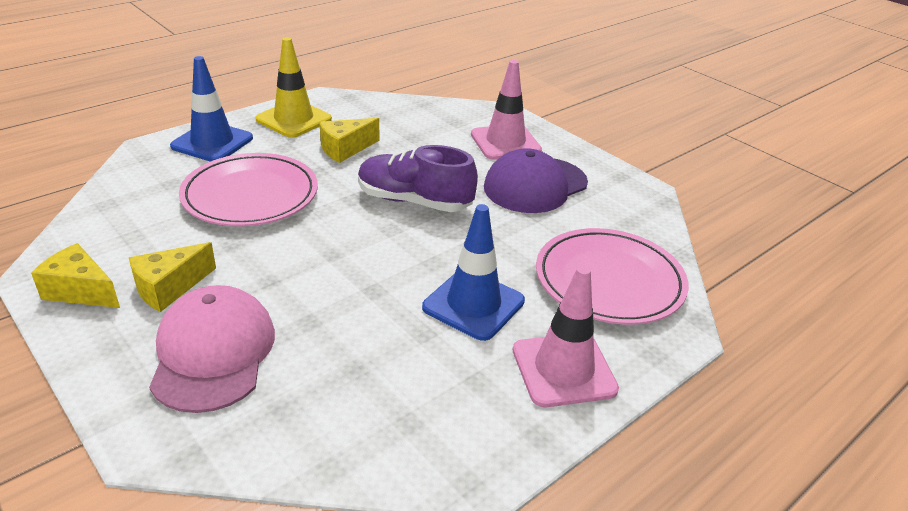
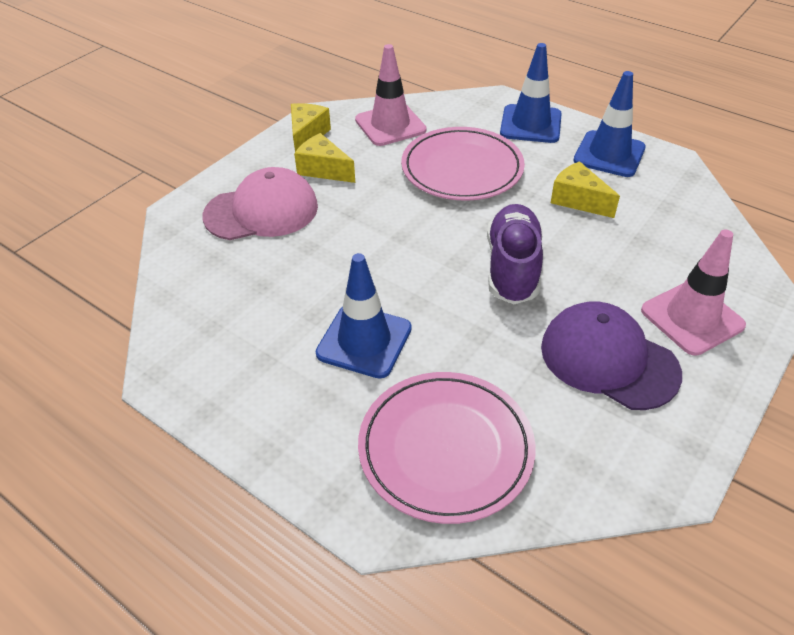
camera: 80 degrees right, 10 degrees up
(293, 119) = (609, 154): yellow traffic cone -> blue traffic cone
(563, 370) = (291, 420): pink traffic cone -> pink traffic cone (390, 125)

